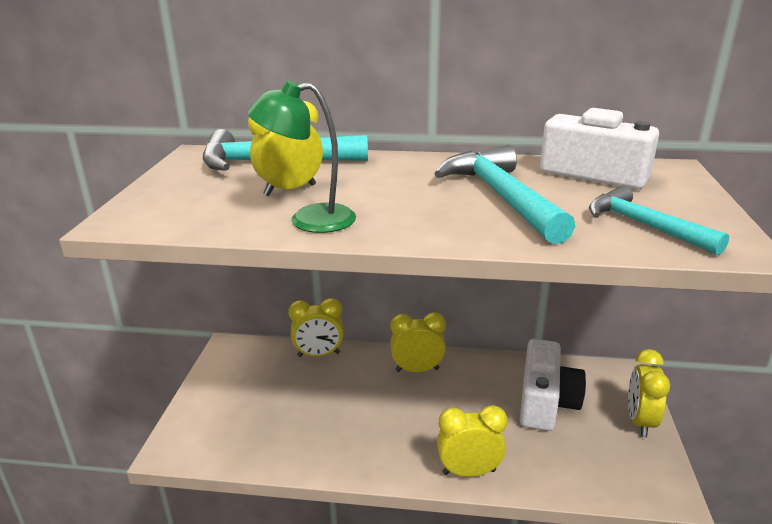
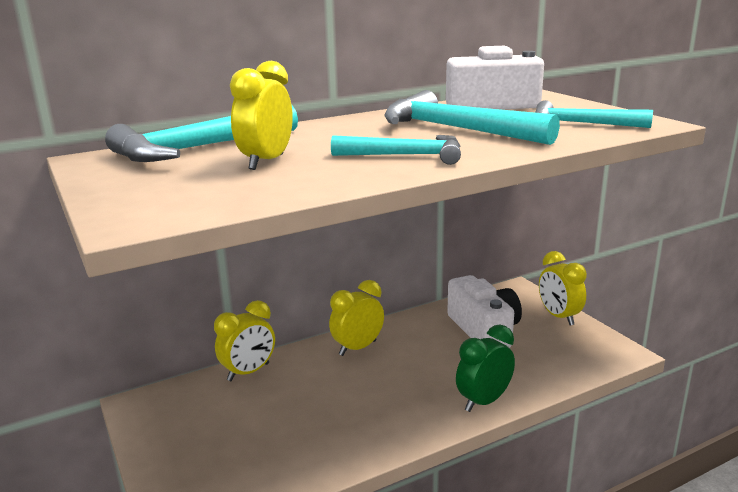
camera: 35 degrees left, 5 degrees down
(309, 220) = (334, 175): green lamp -> none
(399, 216) = (406, 156): none -> turquoise hammer
(469, 472) = (484, 401): yellow clock -> green clock

